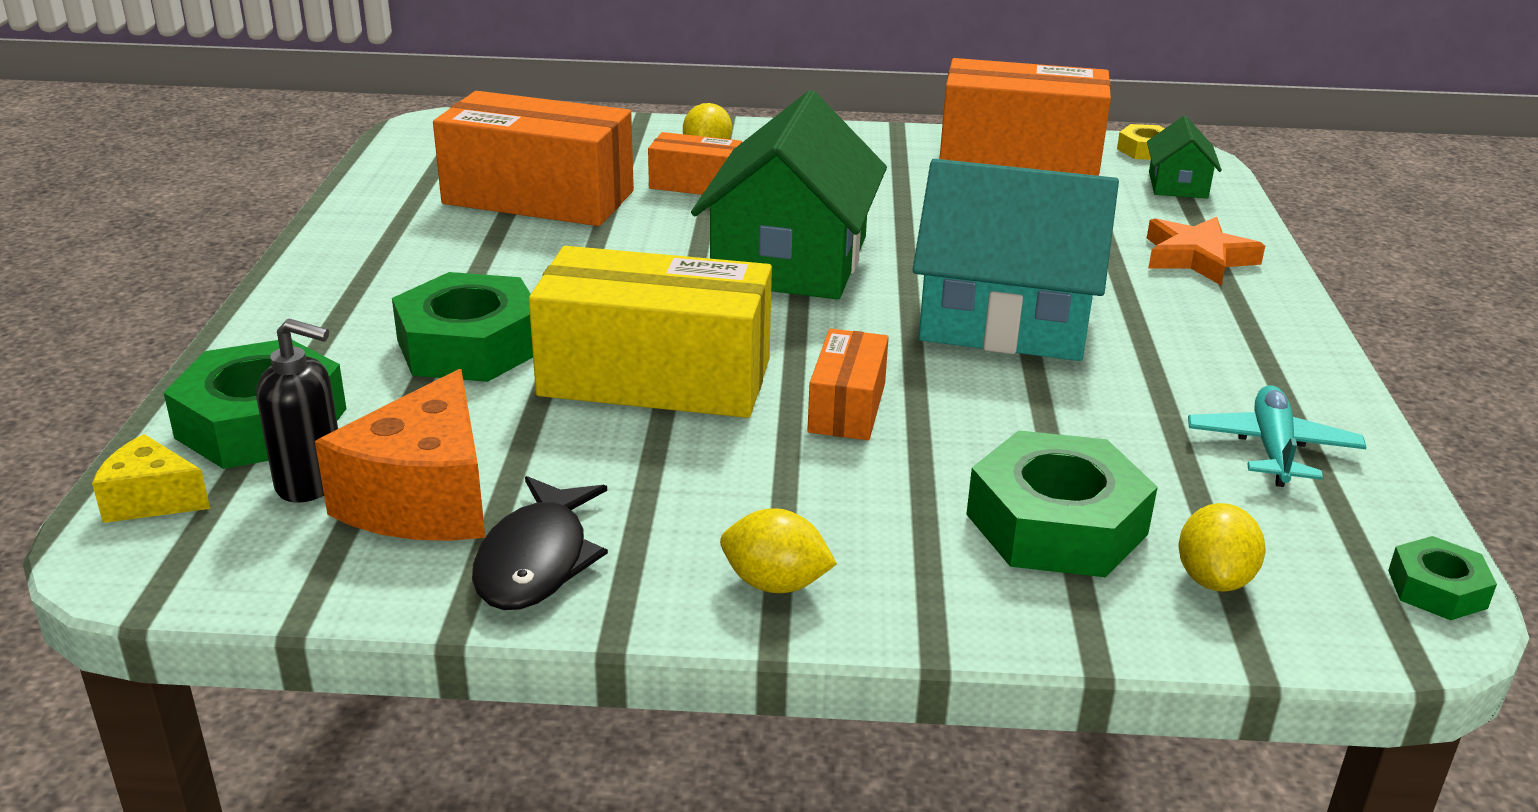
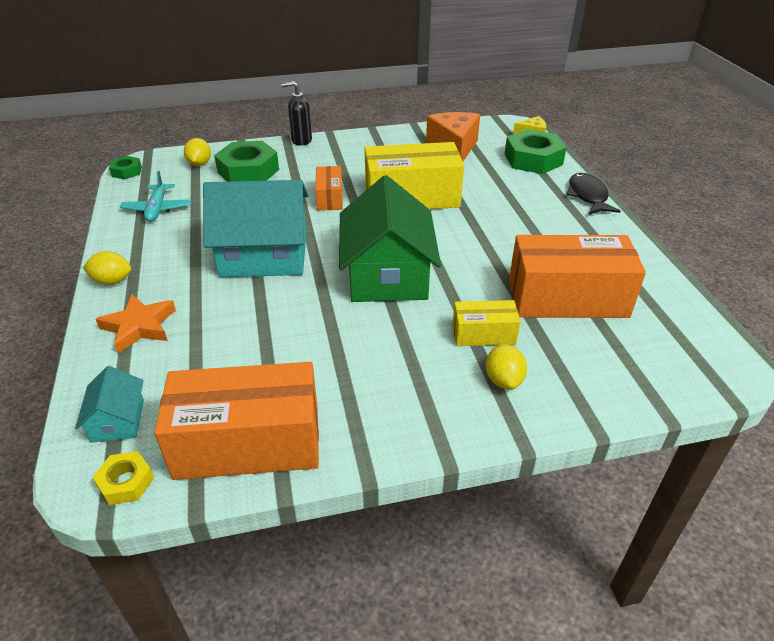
camera: 165 degrees right, 10 degrees up
(311, 483) = (492, 146): black soap dispenser -> black soap dispenser (301, 140)
(470, 346) = (497, 198): green nut -> none
(537, 560) = (406, 139): black fish -> black fish (588, 196)
(695, 184) = (483, 334): orange box -> yellow box
(775, 584) = (334, 144): yellow lemon -> yellow lemon (112, 281)
(1178, 185) = (118, 420): green house -> turquoise house

